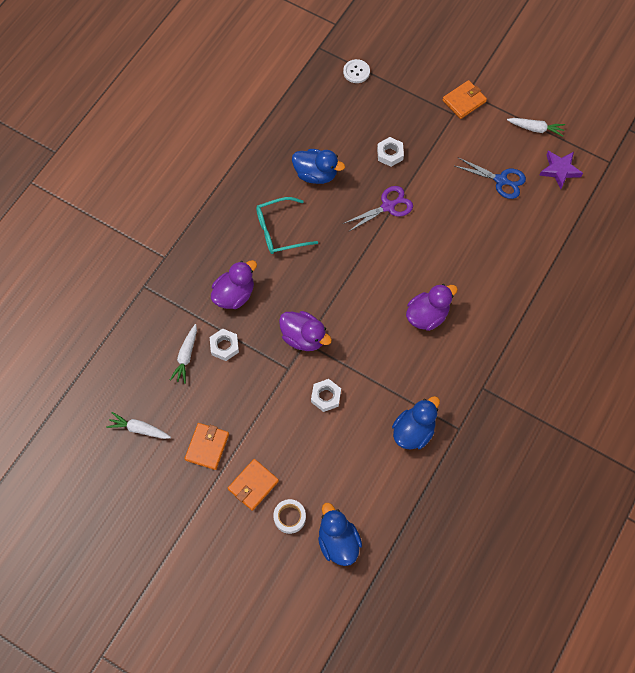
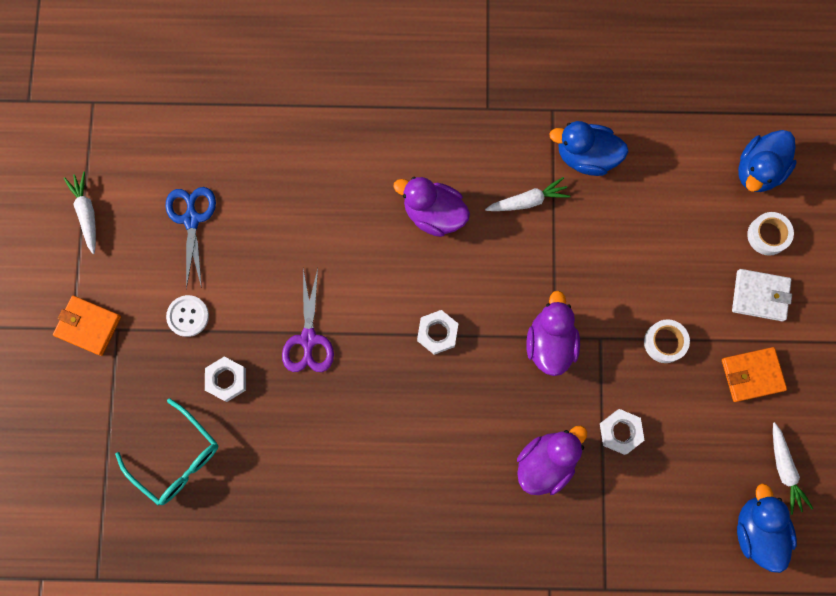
camera: 120 degrees left, 10 degrees up
(186, 356) = (661, 472): white carrot -> white carrot (527, 201)
(234, 294) = (546, 462): purple duck -> purple duck turned 120 degrees clockwise
(253, 485) = (760, 296): orange wallet -> white wallet
(261, 405) = (664, 342): none -> white tape
(279, 231) = (423, 459): turquoise glasses -> turquoise glasses (176, 459)
(316, 174) = (312, 460): blue duck -> blue duck (757, 530)
(326, 396) = (607, 274): white nut -> white nut (437, 333)
(356, 72) = (113, 500): white button -> white button (188, 316)
(388, 206) = (308, 339): purple scissors -> purple scissors turned 120 degrees counterclockwise
(559, 170) = (137, 156): purple star -> none

